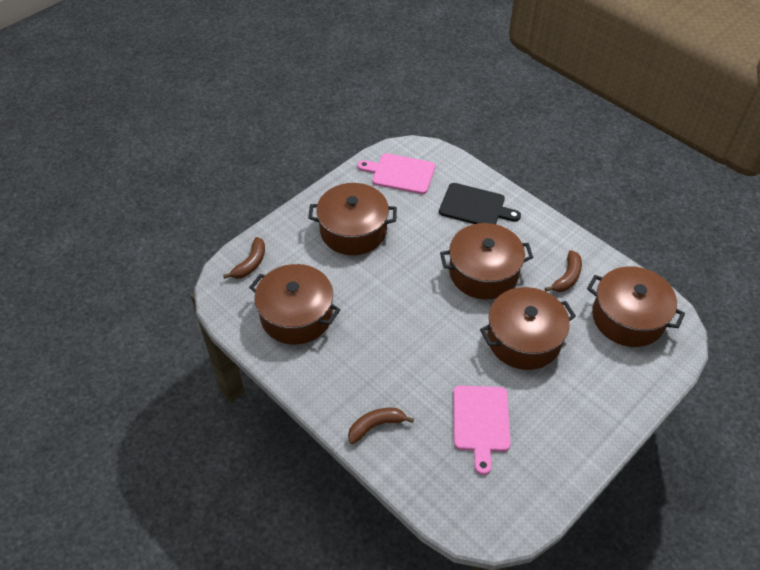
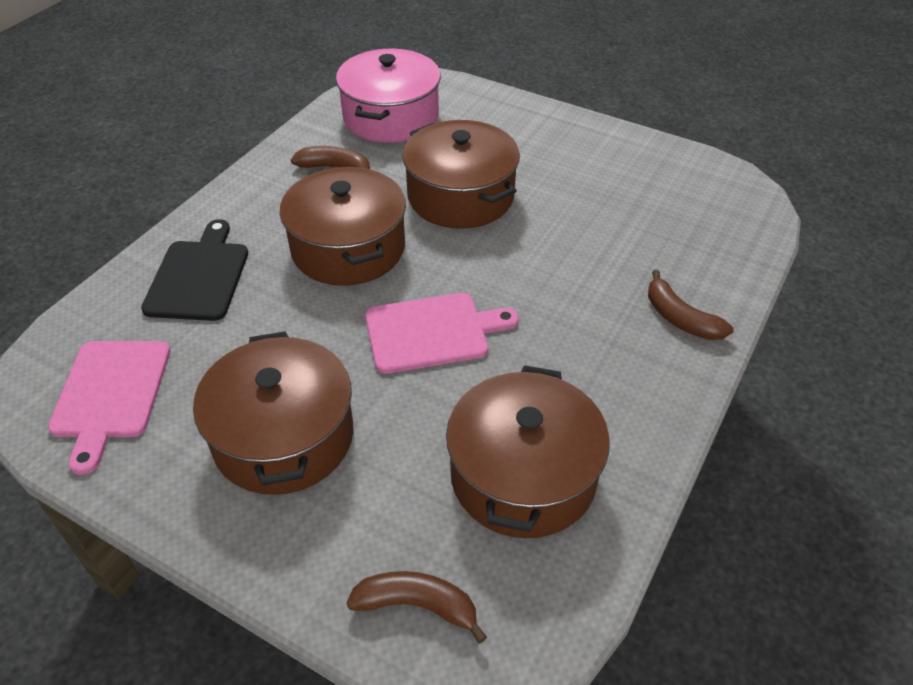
camera: 105 degrees left, 5 degrees down
(481, 422) = (612, 218): pink cutting board -> pink cutting board (432, 332)
(628, 318) = (391, 117): brown pot -> pink pot

